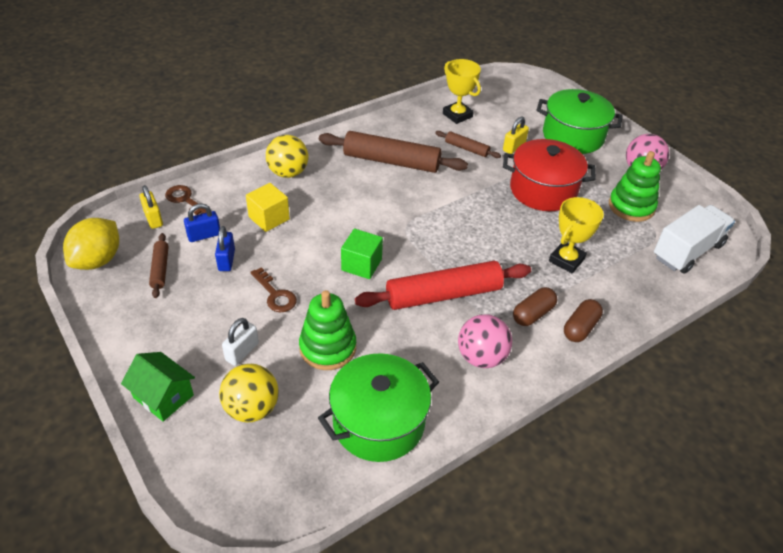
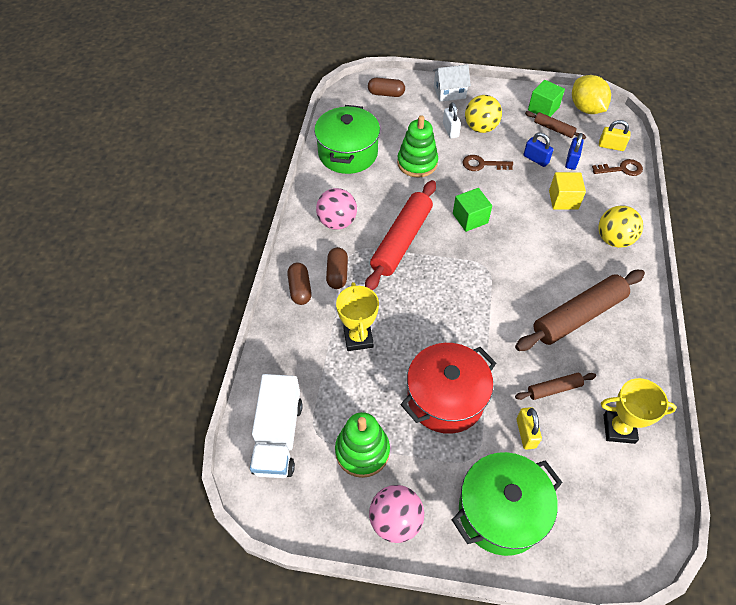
camera: 135 degrees right, 10 degrees up
(127, 293) = (543, 109): none -> green cube
(163, 396) = (449, 92): green house -> white house
(226, 464) = (386, 94): none -> brown capsule
(252, 408) = (408, 116): yellow ball -> yellow ball (480, 128)

